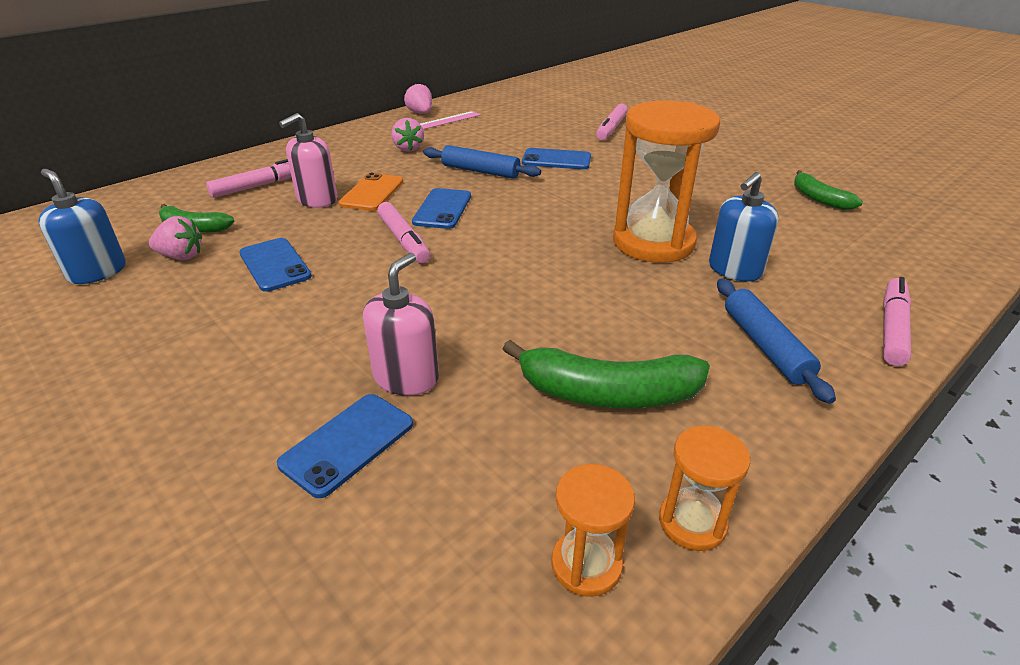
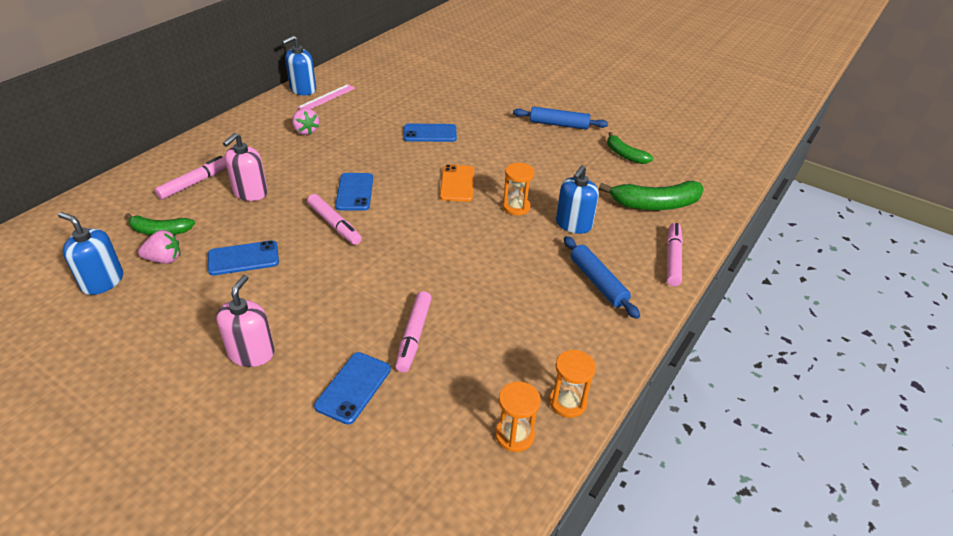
camera: 15 degrees left, 5 degrees up
(275, 265) = (243, 258): blue phone -> blue phone turned 60 degrees counterclockwise
(372, 192) = (293, 181): orange phone -> orange phone (457, 183)
(406, 377) = (375, 336): pink soap dispenser -> pink soap dispenser (251, 353)
(420, 113) = (303, 89): pink strawberry -> blue soap dispenser
(480, 171) = (373, 151): blue rolling pin -> blue rolling pin (559, 124)
(607, 393) = (506, 329): green banana -> green banana (655, 204)
(611, 128) = (466, 95): pink marker -> pink marker (414, 335)
(653, 242) = (516, 207): orange hourglass -> orange hourglass, size x0.48

